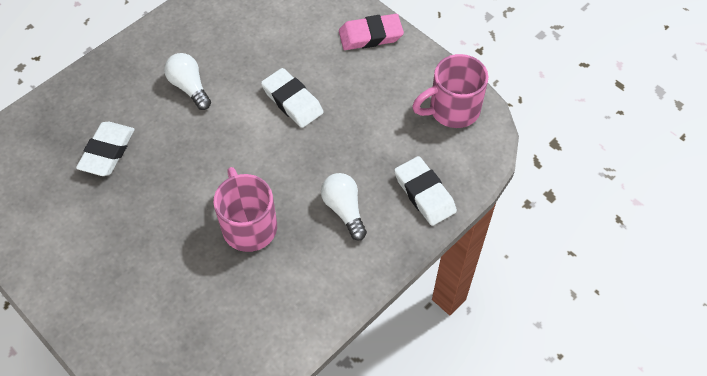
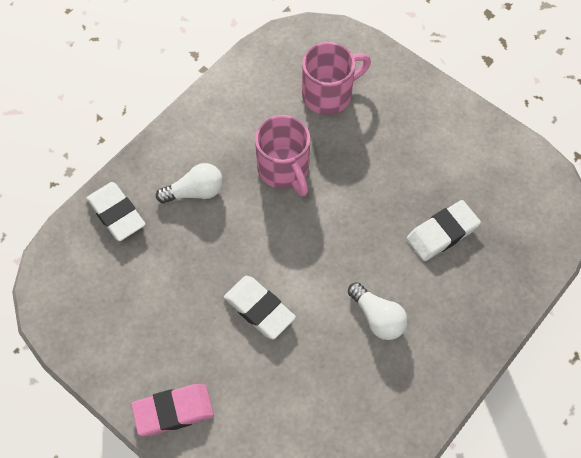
camera: 175 degrees right, 5 degrees up
(107, 151) = (442, 233): white eraser -> white eraser turned 45 degrees clockwise
(344, 209) = (195, 192): white light bulb -> white light bulb turned 75 degrees counterclockwise
(452, 110) = (81, 312): pink mug -> pink mug (329, 94)

